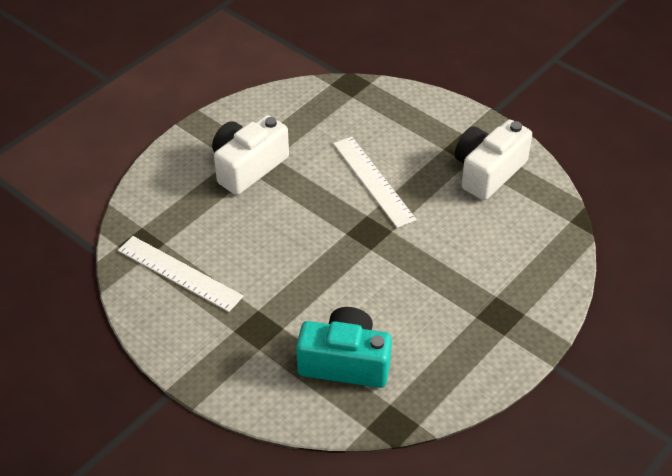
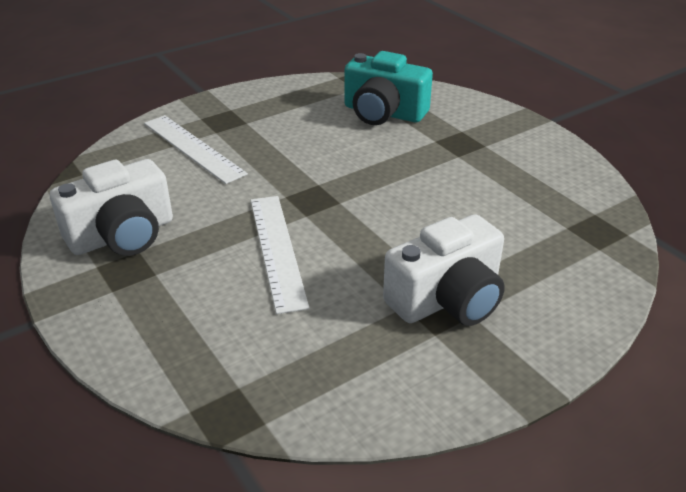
camera: 165 degrees left, 10 degrees down
(179, 273) = (545, 196): white ruler -> white ruler (193, 148)

